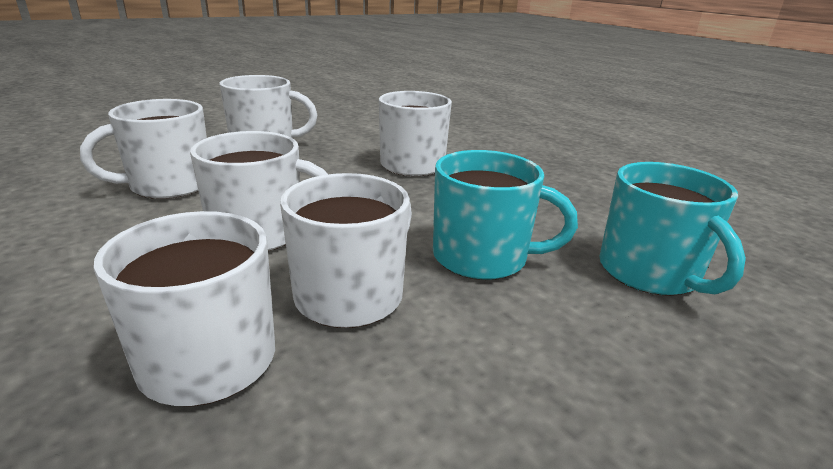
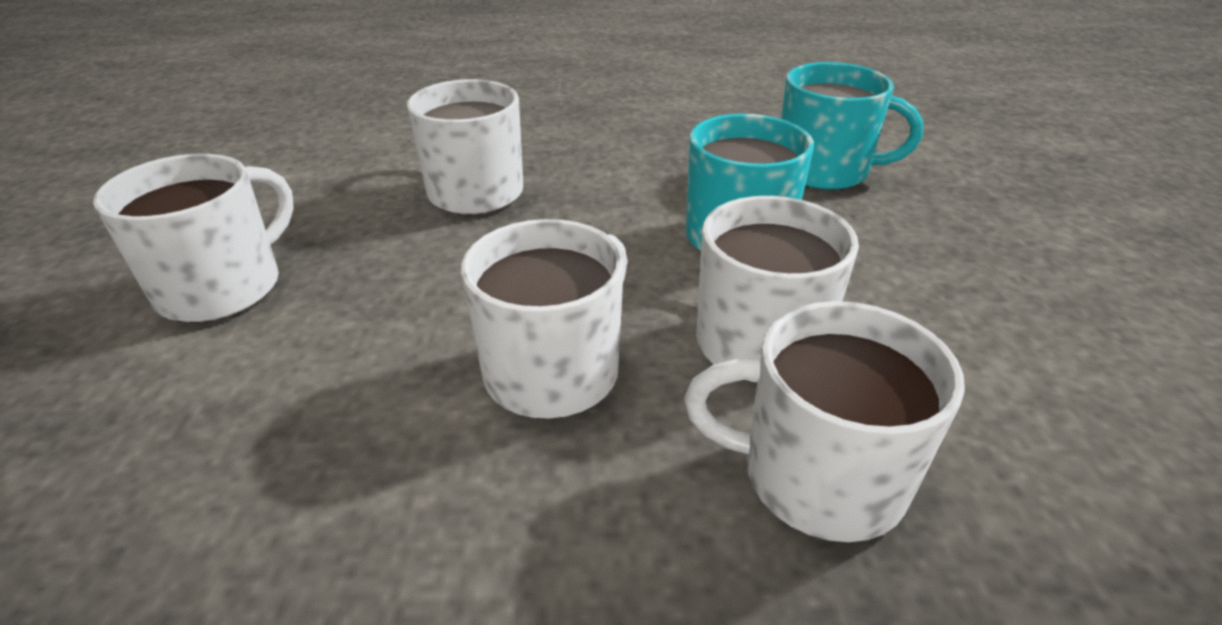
camera: 55 degrees left, 10 degrees up
(169, 186) = (273, 433): white mug -> none

